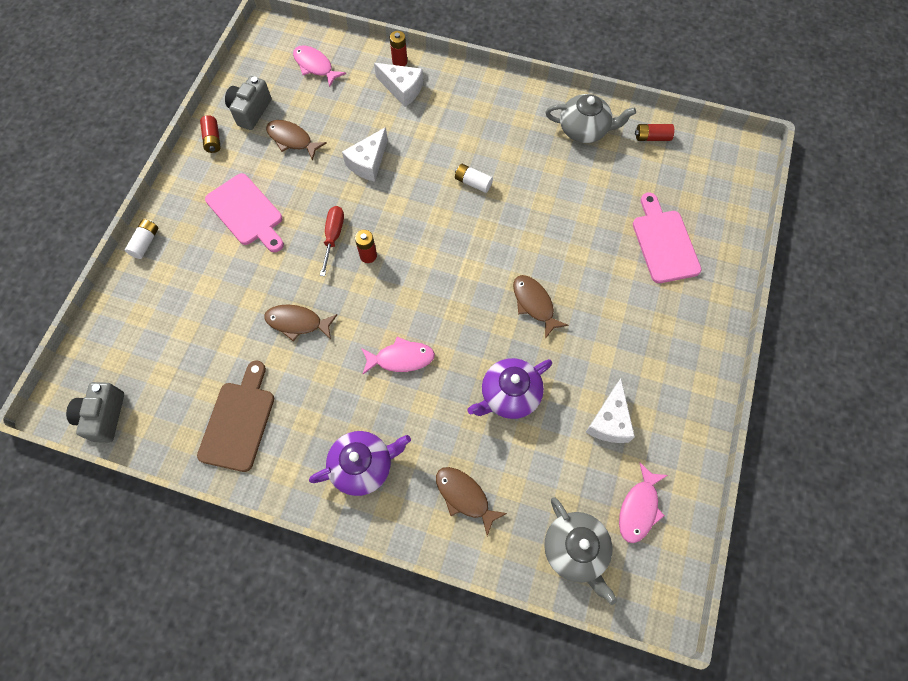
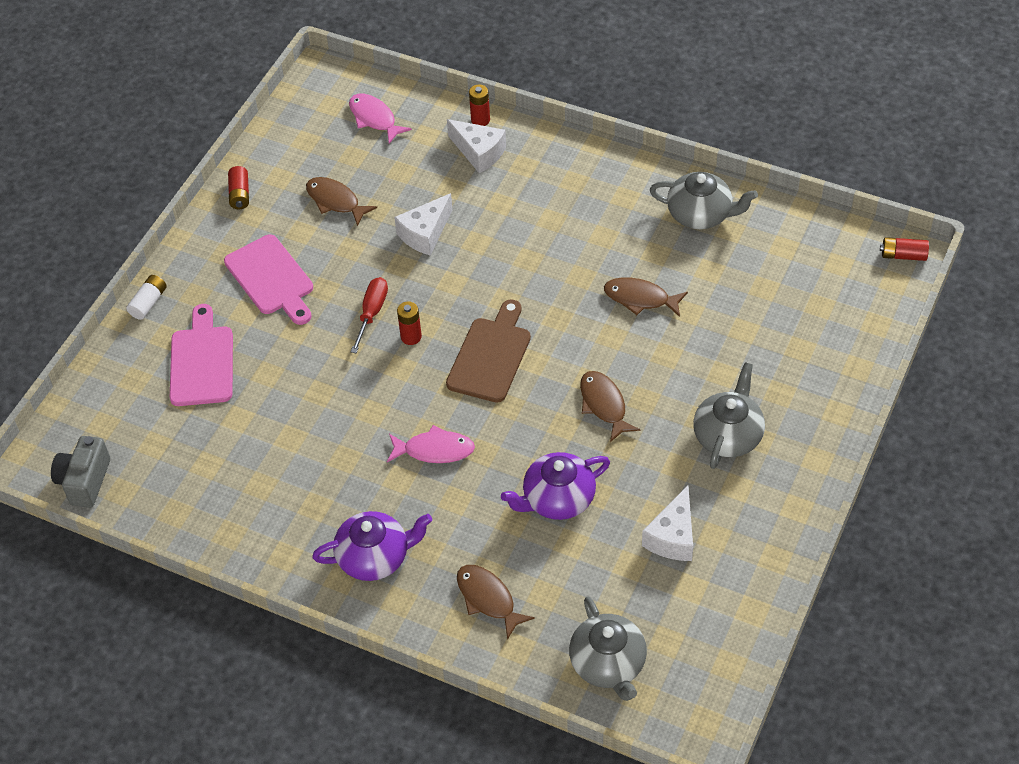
camera: 10 degrees right, 15 degrees down
(238, 421) = (237, 500): brown cutting board -> brown cutting board (490, 356)
(251, 111) = (289, 165): grey camera -> none
(297, 322) = (317, 402): brown fish -> brown fish (640, 298)
(473, 182) = (550, 265): white battery -> none
(638, 322) = (728, 435): none -> grey teapot
(639, 508) = (691, 629): pink fish -> none
(652, 137) = (785, 229): red battery -> red battery (903, 255)
(664, 243) = (777, 350): pink cutting board -> pink cutting board (202, 362)

